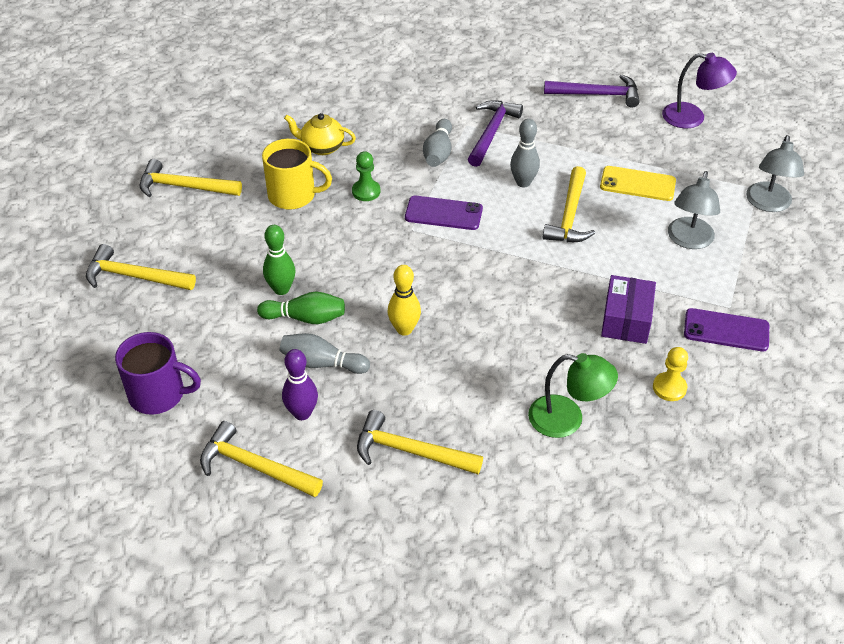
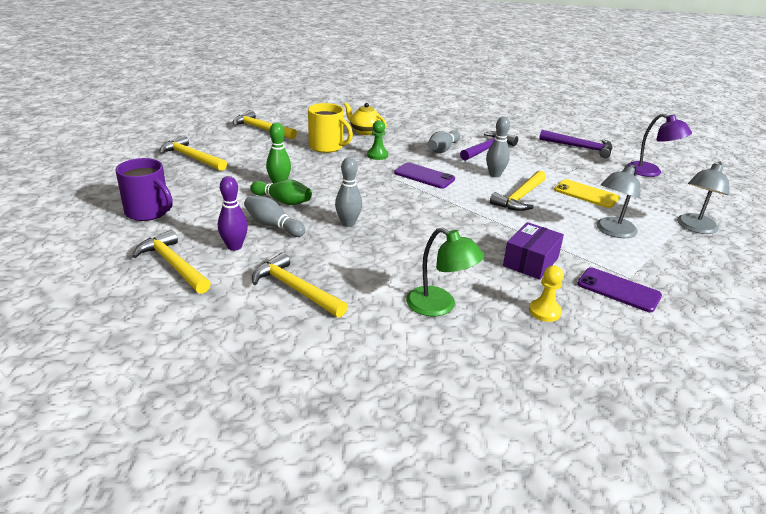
camera: 20 degrees right, 15 degrees down
(404, 329) = (348, 223): yellow bowling pin -> grey bowling pin

